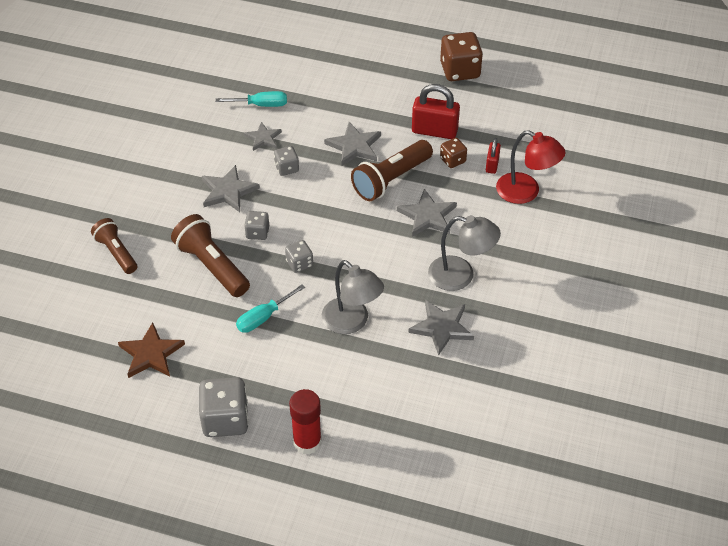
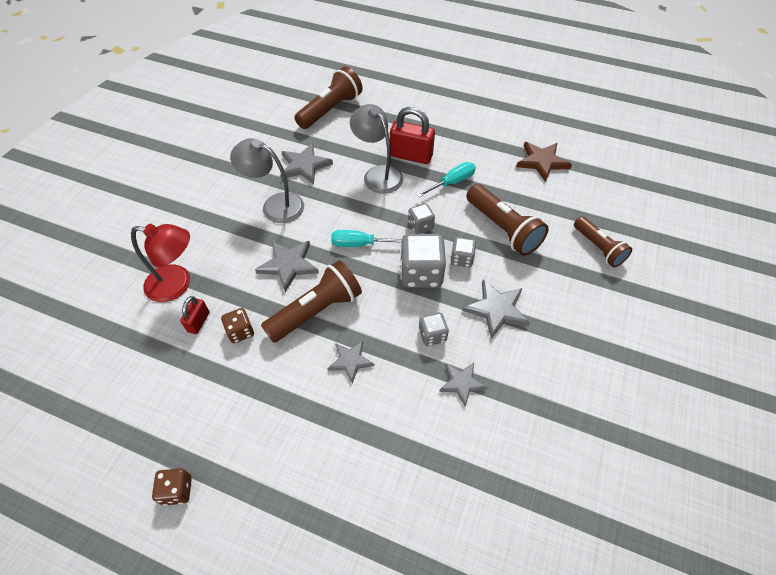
camera: 175 degrees left, 5 degrees up
(225, 420) = (477, 118): grey dice -> grey dice (421, 273)
(261, 105) = (467, 443): turquoise screwdriver -> turquoise screwdriver (360, 244)
(307, 442) = (418, 103): red glue stick -> none
(354, 146) = (350, 361): grey star -> grey star, size x0.66
(429, 419) = (330, 110): none -> brown flashlight
(434, 131) = (248, 377): red padlock -> red padlock (411, 156)
(460, 70) = (177, 490): brown dice -> brown dice, size x0.55
(526, 192) = (177, 284): red lamp -> red lamp turned 150 degrees clockwise

